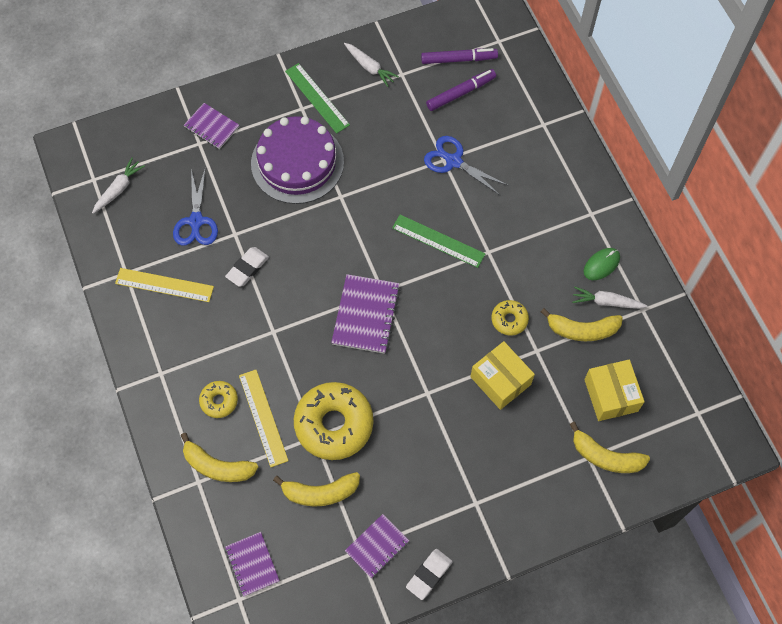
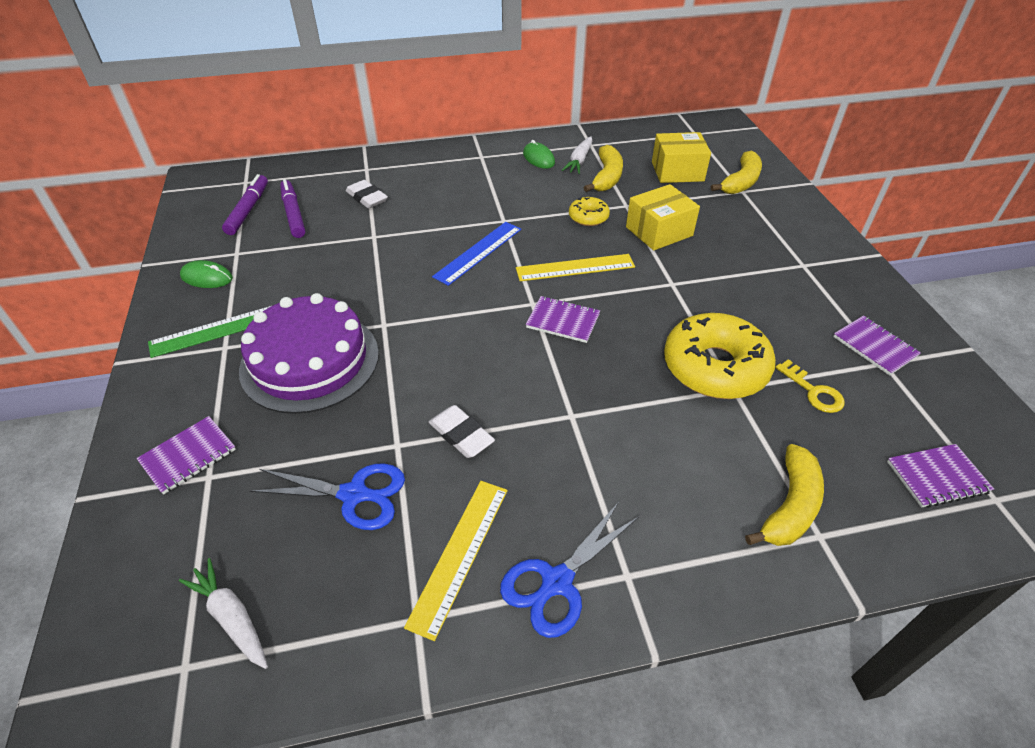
camera: 80 degrees left, 20 degrees down
(219, 401) = (680, 493): yellow donut -> none
(263, 417) = (707, 441): yellow ruler -> yellow ruler (575, 267)
(320, 492) = (813, 391): yellow banana -> yellow key
(366, 315) = (563, 321): purple notebook -> purple notebook, size x0.65
(369, 67) = (207, 277): white carrot -> green mouse
(429, 575) = (897, 309): white eraser -> white eraser (367, 198)
(438, 241) = (478, 252): green ruler -> blue ruler
(453, 161) = (379, 230): blue scissors -> blue scissors (556, 583)

